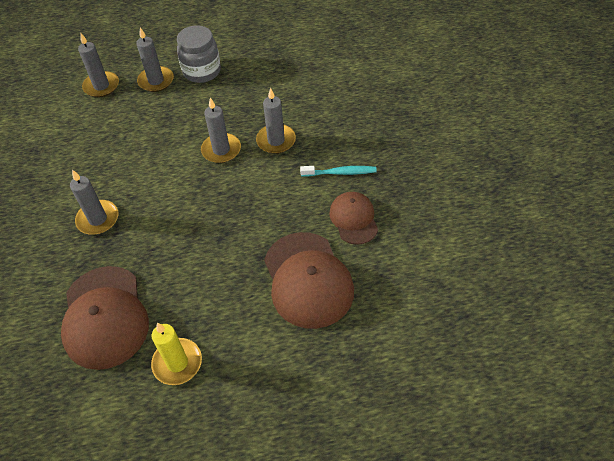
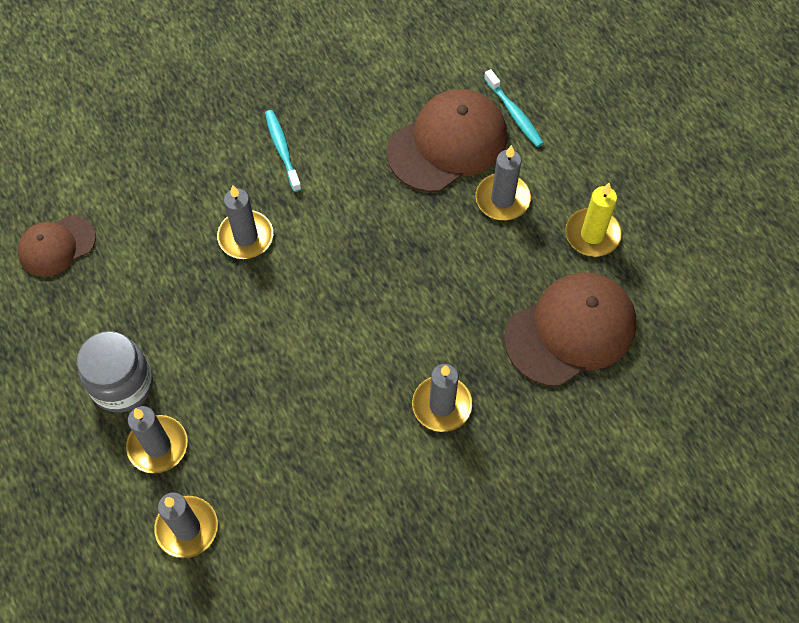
camera: 110 degrees left, 10 degrees up
(221, 150) = (280, 298): grey candle -> grey candle (502, 199)
(321, 340) = (514, 113): none -> turquoise toothbrush
(354, 219) = (350, 120): brown cap -> brown cap (56, 246)

